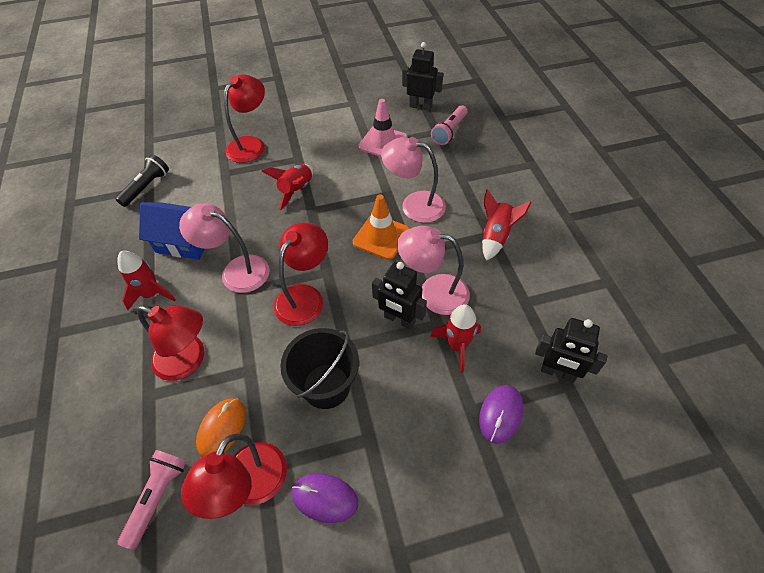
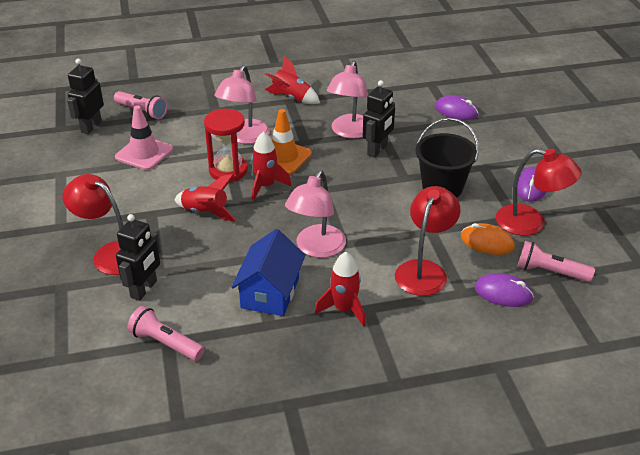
camera: 90 degrees left, 15 degrees down
(137, 437) = (503, 293): none -> purple mouse
(147, 187) = (165, 343): black flashlight -> pink flashlight
(305, 296) = (351, 202): red lamp -> none
(358, 198) = (228, 170): none -> red hourglass
(457, 346) = (402, 124): red rocket -> red rocket (266, 186)
(558, 373) = (422, 86): black robot -> black robot (144, 289)

